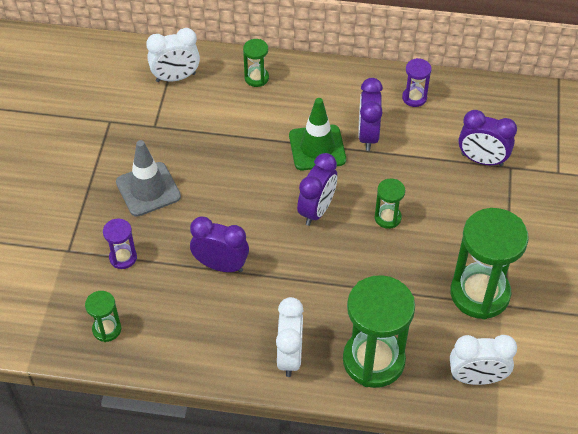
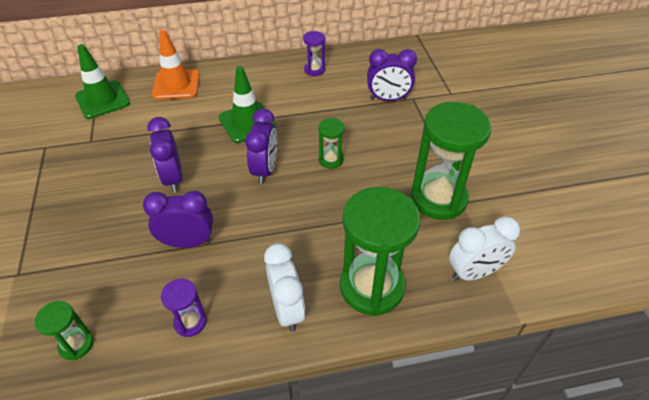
camera: 20 degrees left, 5 degrees down
(123, 257) = (81, 264): purple hourglass -> purple hourglass (190, 322)
(148, 189) = (95, 194): grey traffic cone -> none
(176, 77) = (102, 100): white clock -> green traffic cone
(256, 78) = (176, 85): green hourglass -> orange traffic cone
(368, 135) = (287, 103): purple clock -> purple clock (173, 178)

